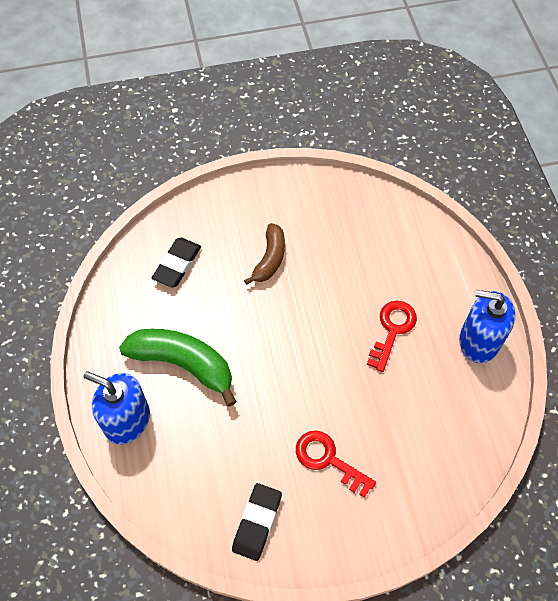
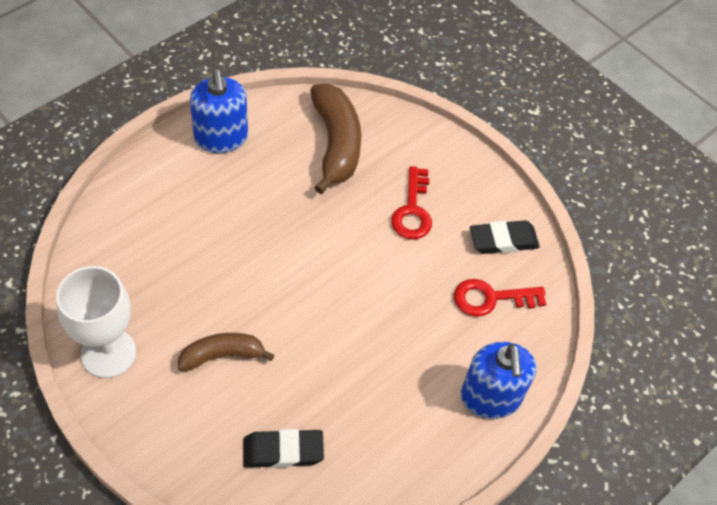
camera: 125 degrees left, 5 degrees down
(183, 364) = (399, 378): green banana -> none
(310, 195) = (108, 353): none -> white goblet
(392, 330) = (248, 208): red key -> red key (491, 298)
(433, 432) = (335, 144): none -> brown banana

